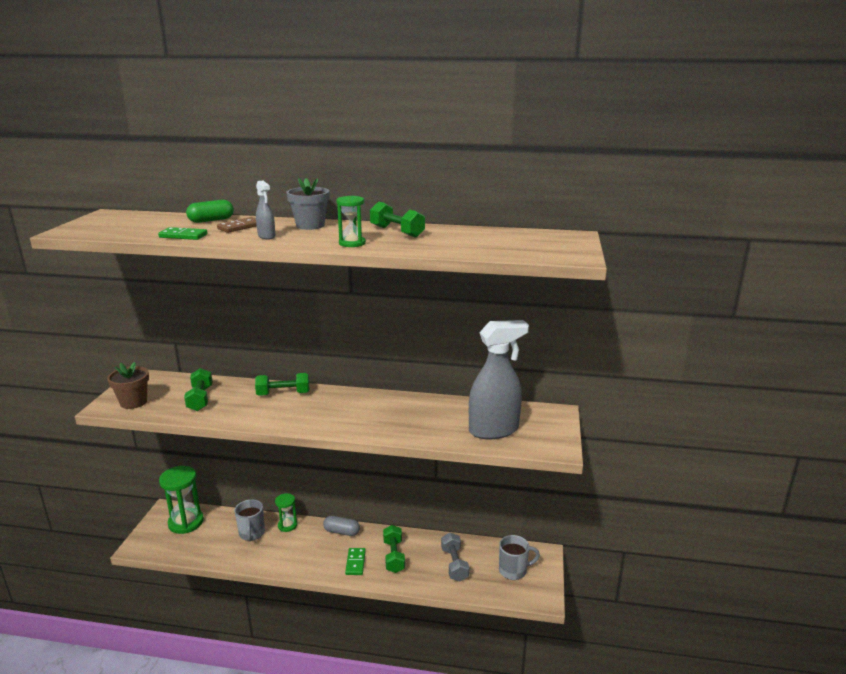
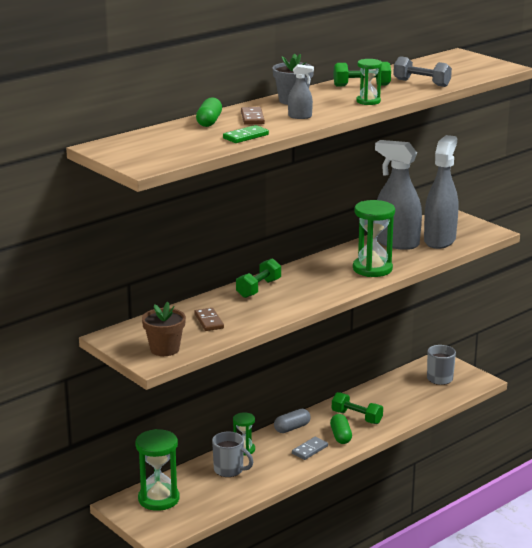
camera: 50 degrees left, 0 degrees up
(200, 399) = (209, 321): green dumbbell -> brown domino
(318, 557) = (310, 450): none -> grey domino
(355, 562) = (340, 436): green domino -> green capsule
(384, 423) = (372, 269): none -> green hourglass
(454, 564) = (401, 397): grey dumbbell -> grey dumbbell (421, 83)
(456, 413) = (396, 243): none -> grey spray bottle

